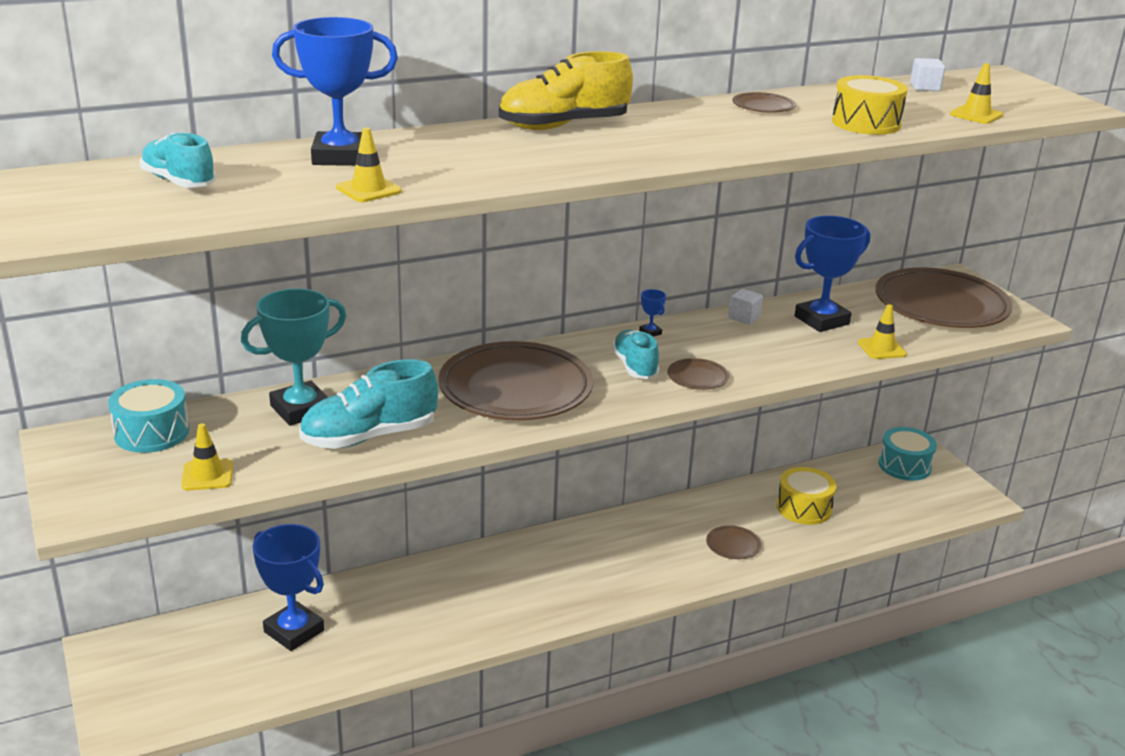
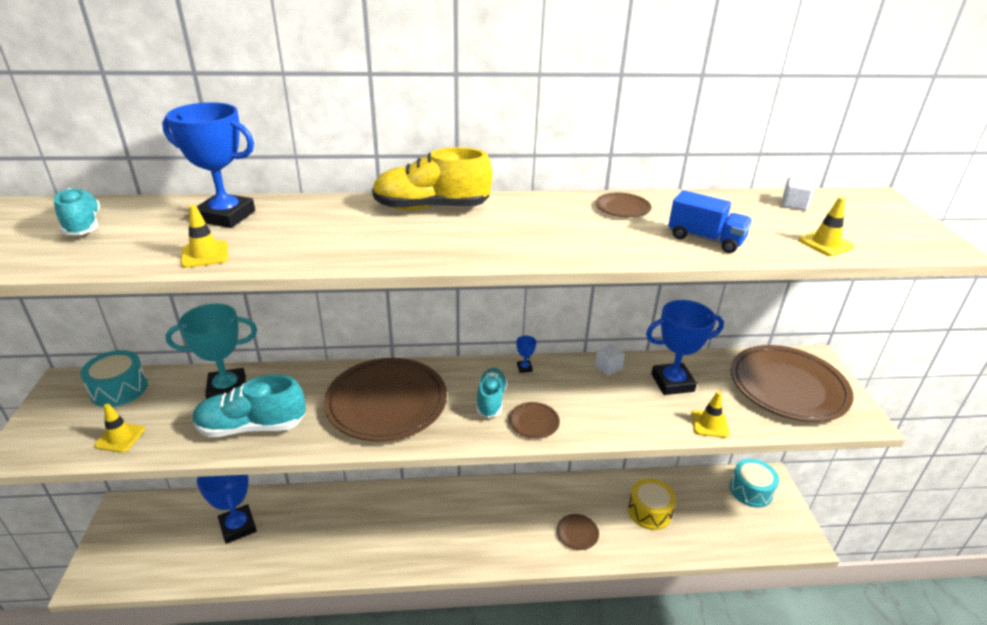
camera: 20 degrees right, 5 degrees up
(866, 123) = (705, 239): yellow drum -> blue truck

